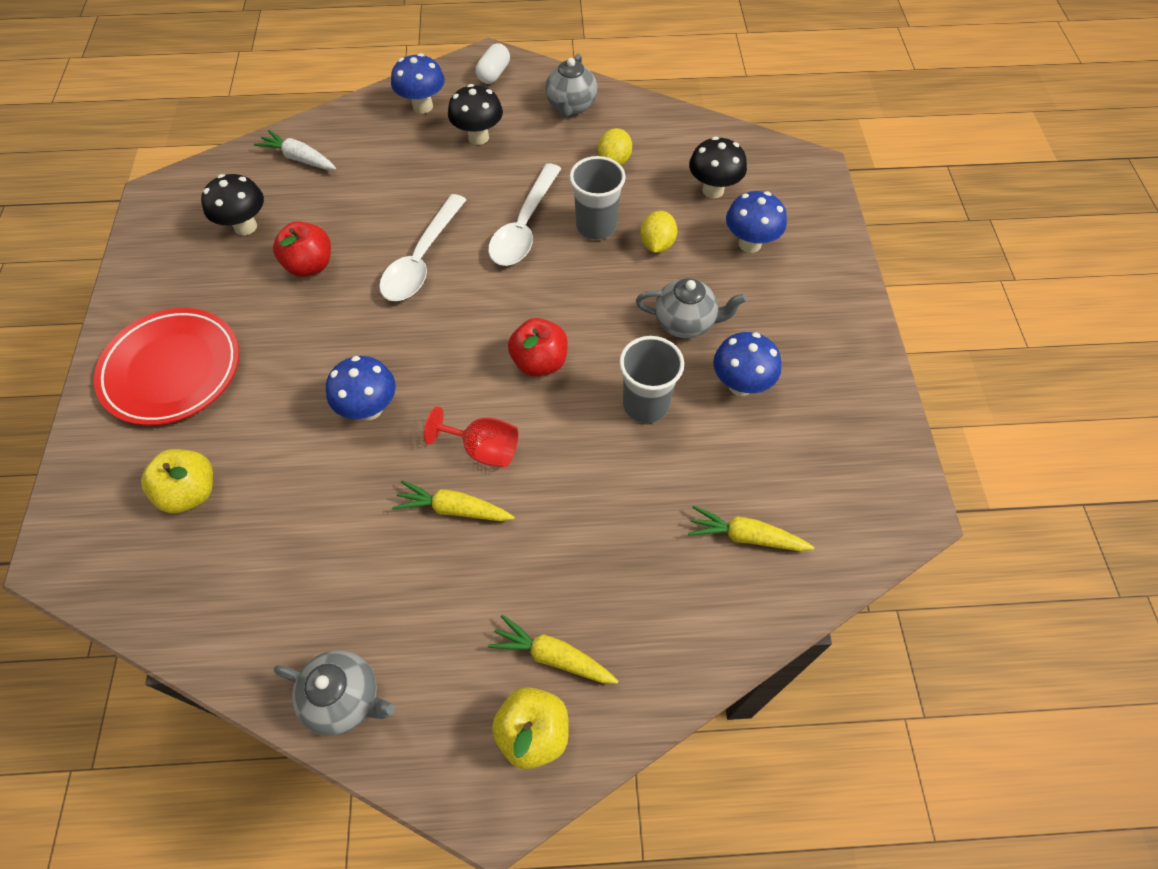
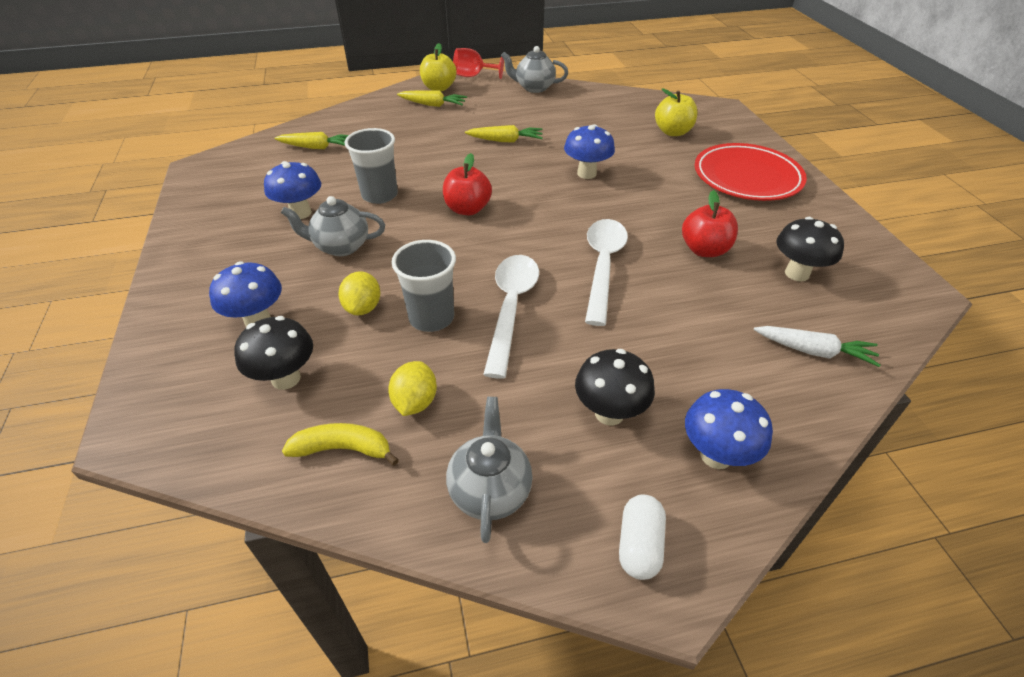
camera: 170 degrees right, 15 degrees down
(483, 449) = (496, 164): red goblet -> red goblet (473, 76)
(663, 139) = (343, 449): none -> yellow banana

